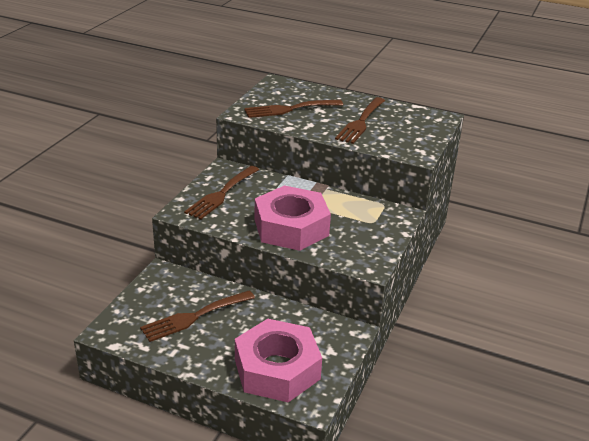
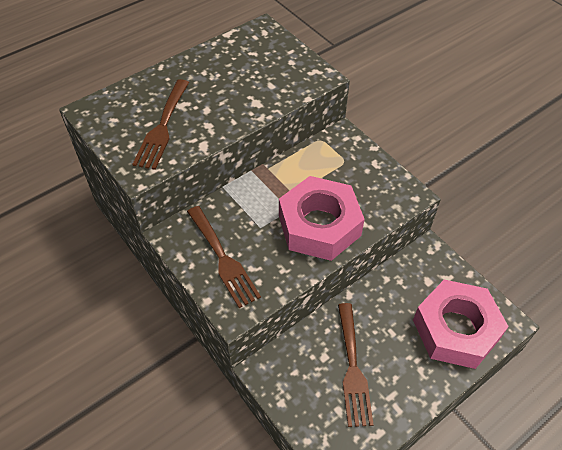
camera: 60 degrees left, 20 degrees up
(360, 122) = (232, 86): brown fork -> none

